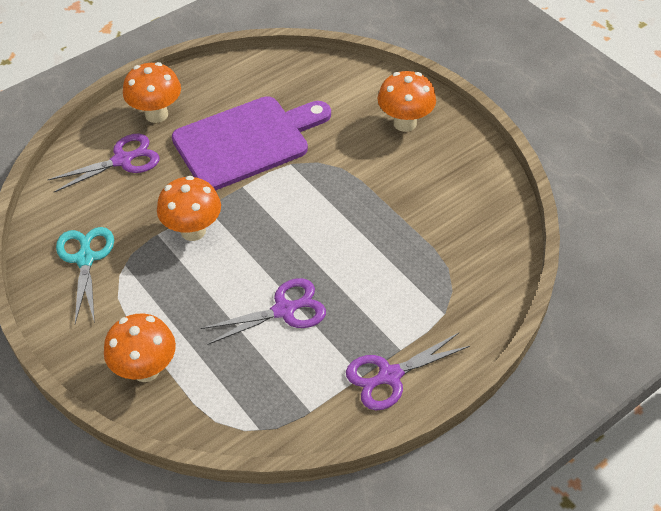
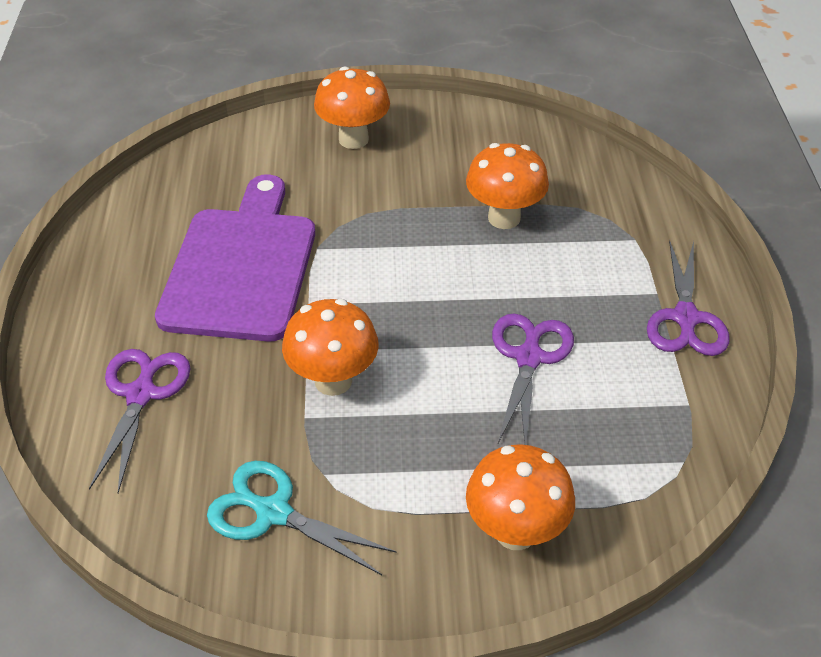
camera: 55 degrees left, 5 degrees down
(156, 114) = (101, 324): orange mushroom -> orange mushroom (504, 218)

